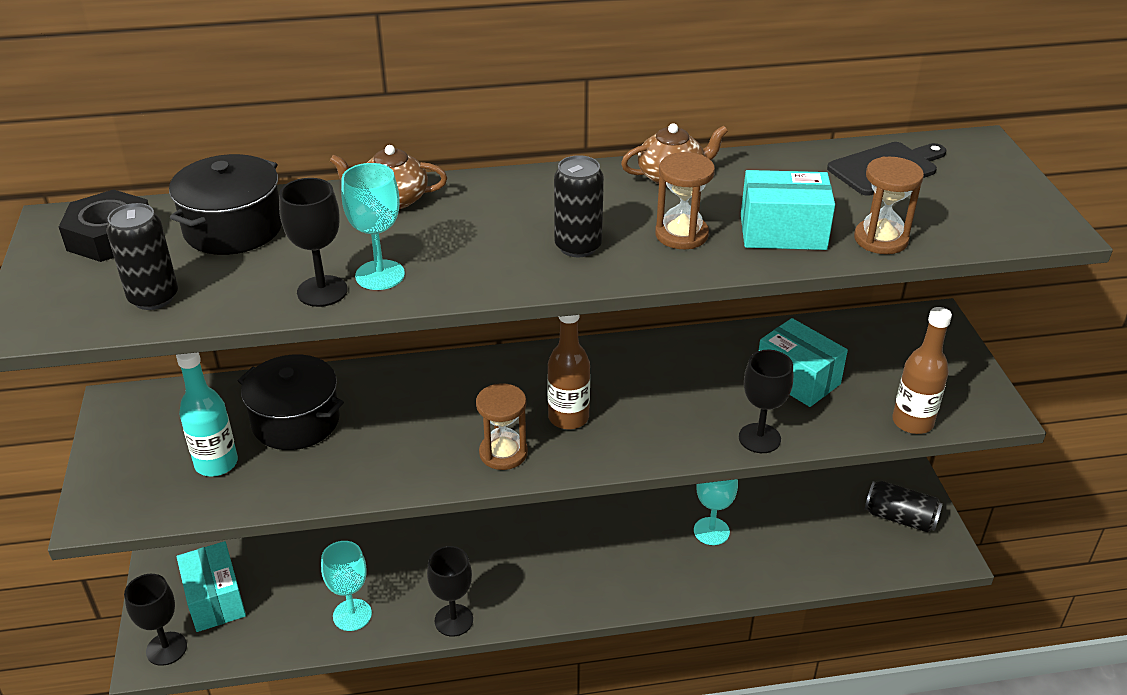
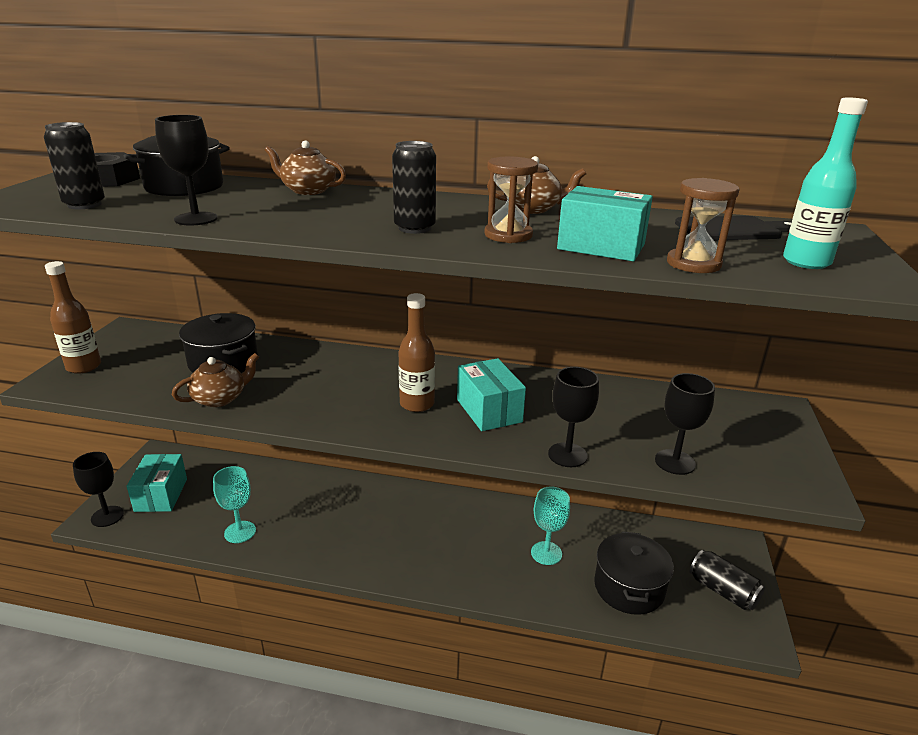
camera: 20 degrees right, 10 degrees down
(216, 463) = (149, 373): turquoise bottle -> turquoise bottle (806, 262)
(337, 474) = (220, 398): none -> brown teapot
(380, 275) = (247, 218): turquoise goblet -> none
(454, 620) = (307, 558): black goblet -> black goblet (675, 462)
(503, 453) = (349, 414): brown hourglass -> none
(797, 379) = (628, 422): turquoise box -> turquoise box (489, 410)
(810, 543) = (629, 587): none -> black pot
(912, 422) = (722, 477): brown bottle -> brown bottle (84, 366)

